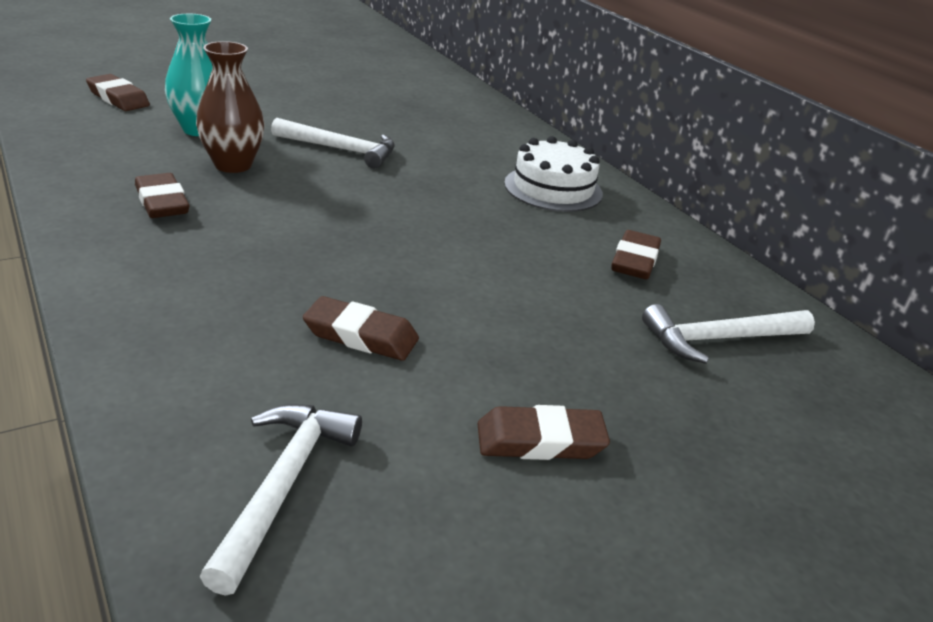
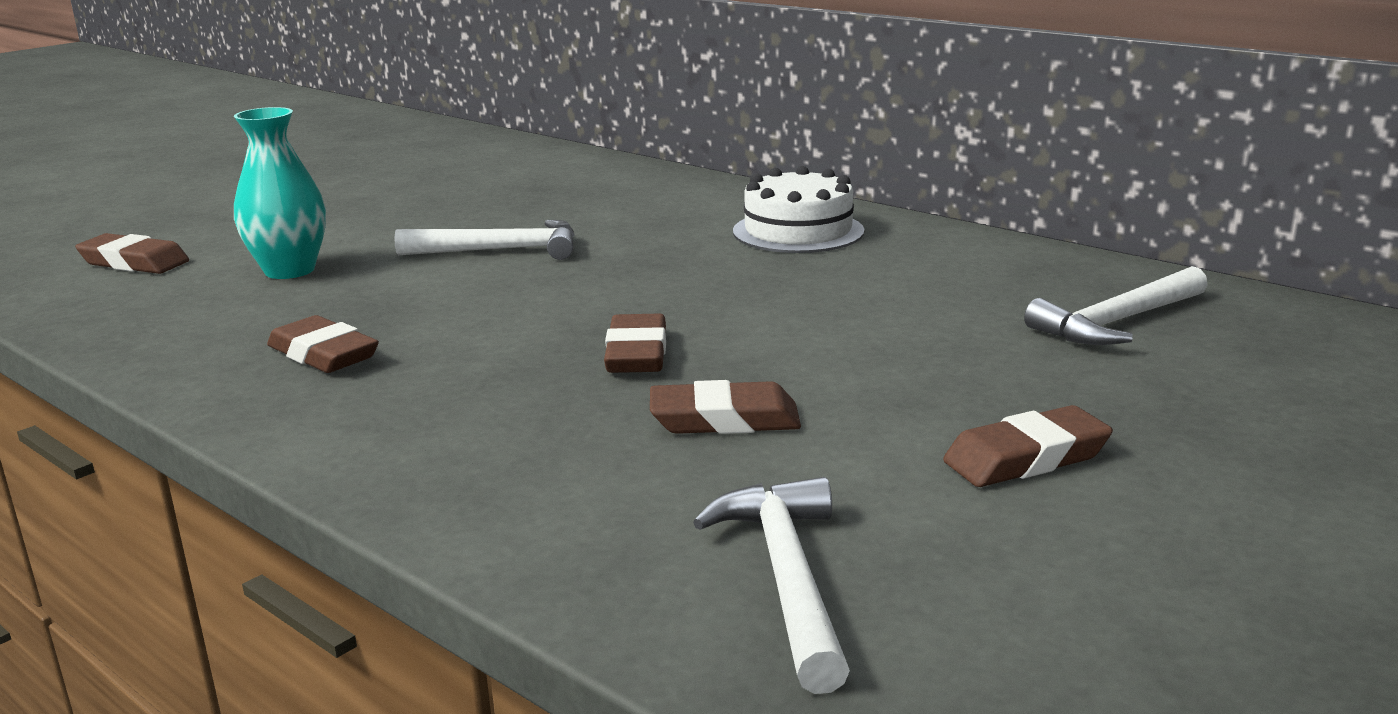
camera: 15 degrees left, 10 degrees down
(233, 165) = (376, 296): brown vase -> none
(635, 261) = (958, 276): brown eraser -> brown eraser (637, 353)

